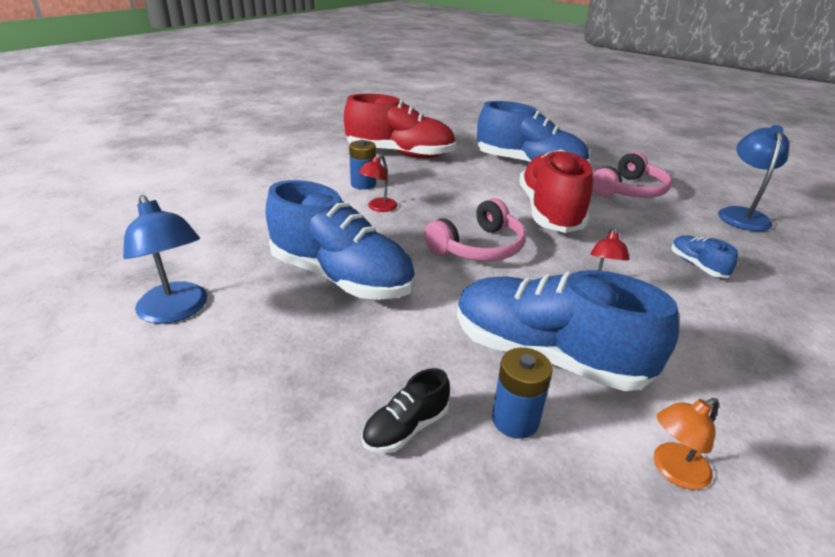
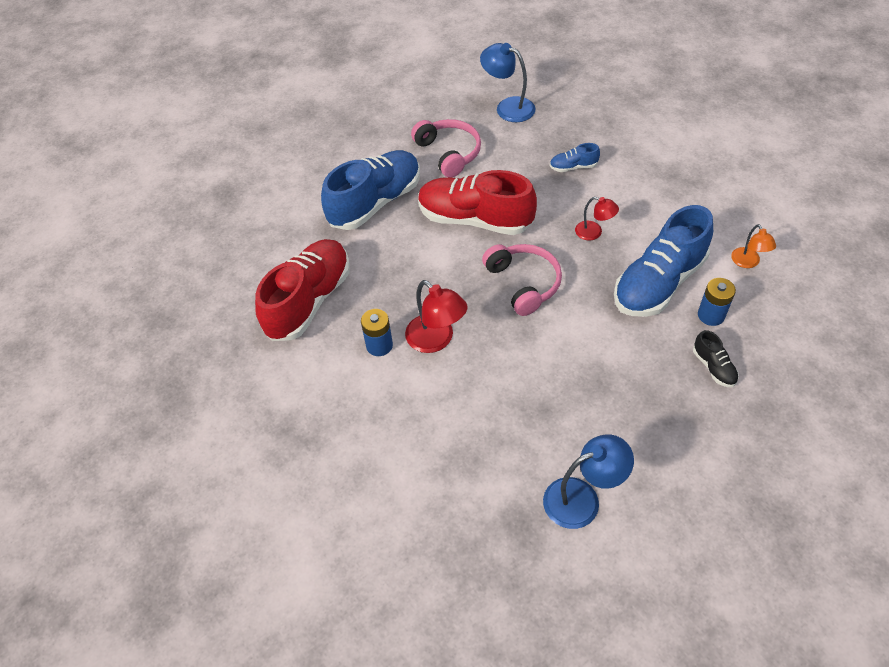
camera: 70 degrees left, 20 degrees up
(341, 277) = (552, 383): blue shoe -> none
(378, 208) = (436, 340): red lamp -> red lamp, size x1.65

